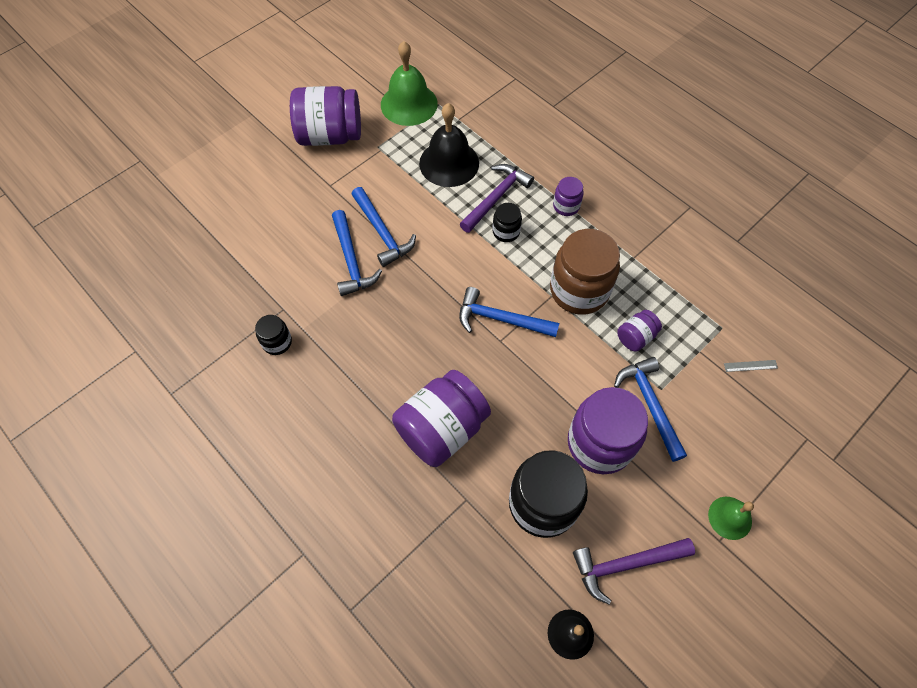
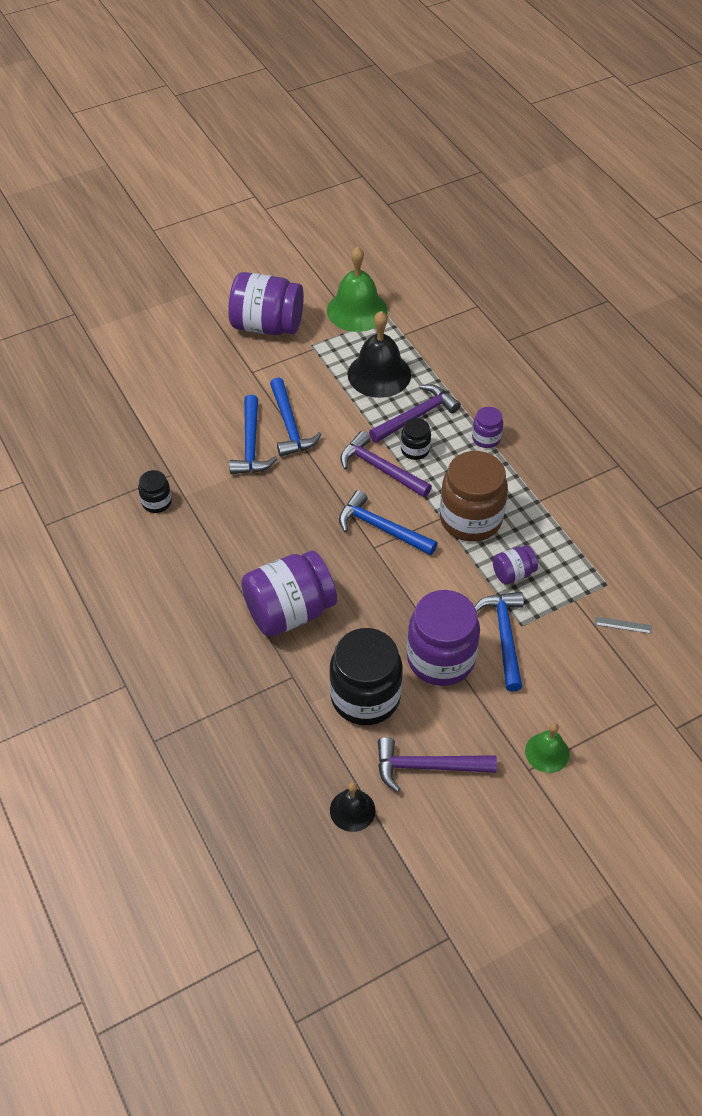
camera: 15 degrees right, 10 degrees down
(480, 258) = (380, 468): none -> purple hammer

